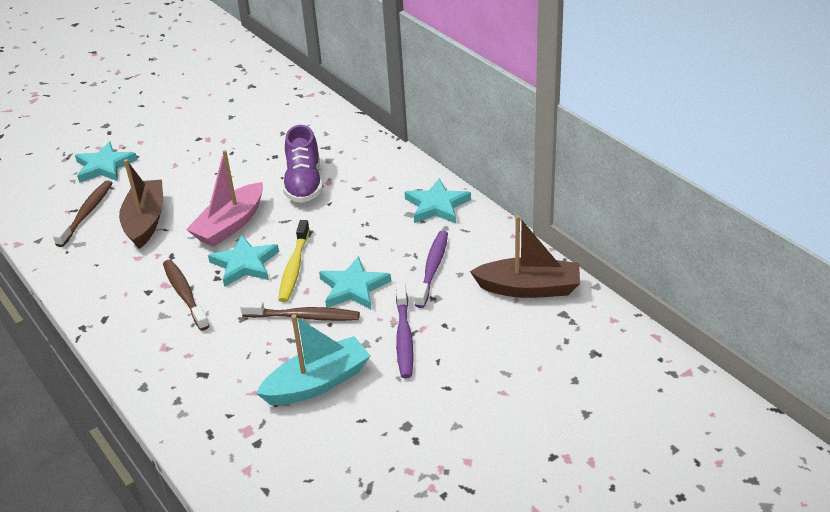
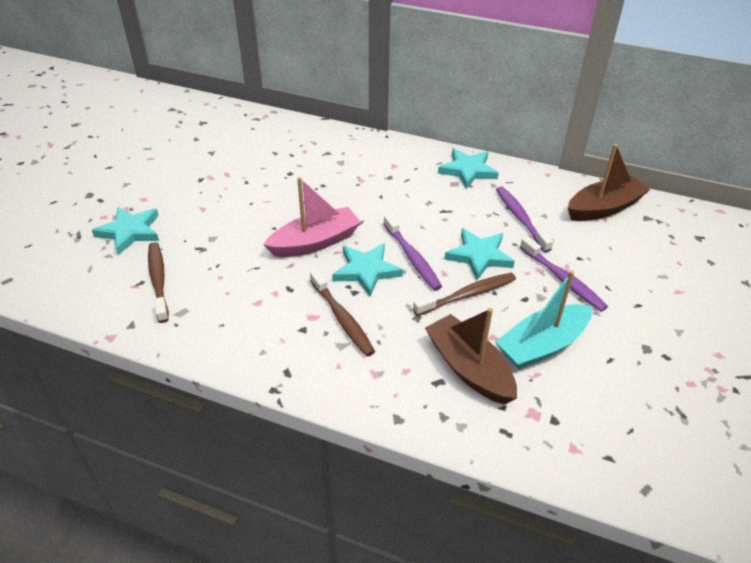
camera: 35 degrees left, 5 degrees up
(145, 221) = (229, 267): brown boat -> brown boat (469, 368)
(185, 295) = (342, 318): brown toothbrush -> brown toothbrush turned 150 degrees counterclockwise
(230, 225) = (315, 242): pink boat -> pink boat turned 120 degrees counterclockwise
(294, 267) = (412, 257): yellow toothbrush -> purple toothbrush
(304, 184) = (342, 187): purple shoe -> none
(317, 383) = (542, 345): turquoise boat -> turquoise boat turned 150 degrees counterclockwise

